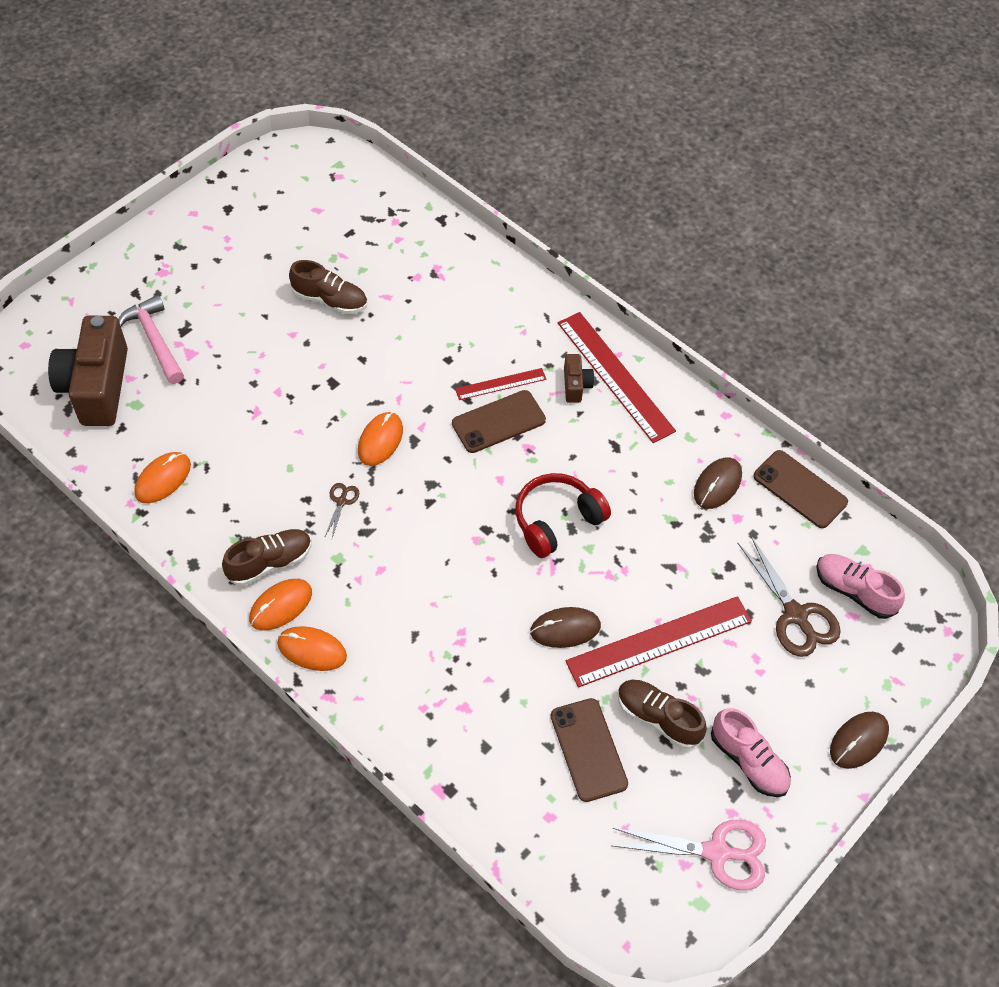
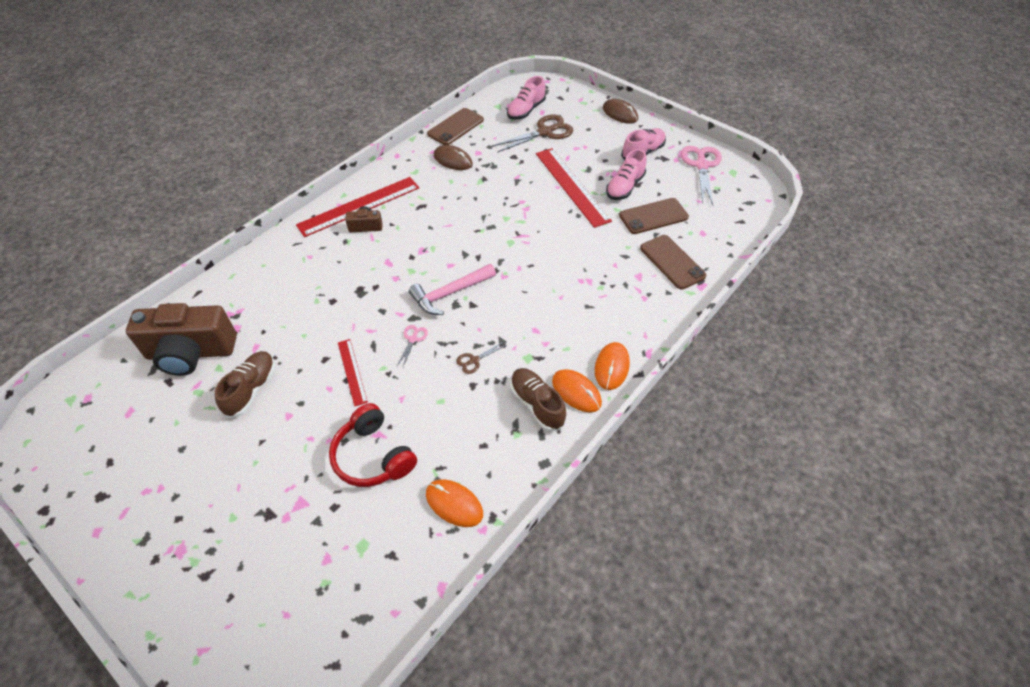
camera: 90 degrees left, 5 degrees down
(97, 387) = (335, 592): brown camera -> brown camera (191, 352)
(154, 340) = (277, 542): pink hammer -> pink hammer (450, 293)
(341, 501) = (474, 360): brown scissors -> brown scissors turned 45 degrees counterclockwise
(380, 440) = (413, 339): orange mouse -> pink scissors
(498, 422) = (397, 267): brown phone -> brown phone (672, 262)
(500, 384) = (360, 268): red ruler -> red ruler (352, 371)
(556, 520) = (485, 234): red headphones -> red headphones (373, 456)
(565, 629) = (570, 228): brown mouse -> none
(658, 718) = (625, 187): brown shoe -> pink shoe

